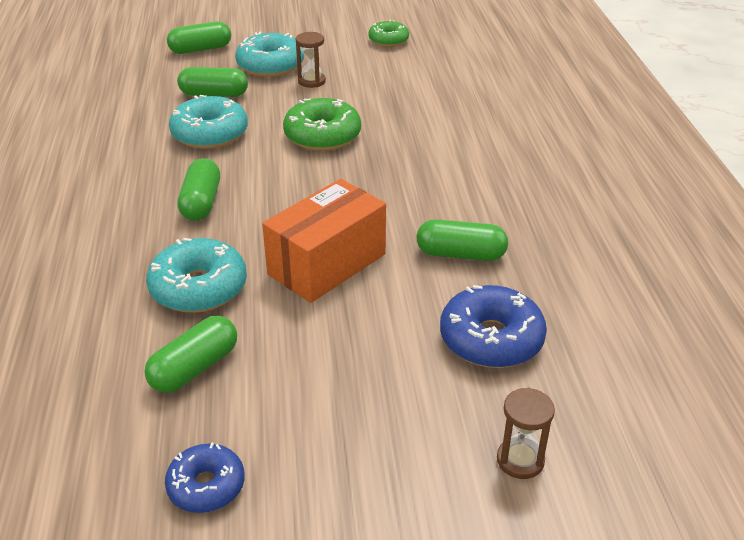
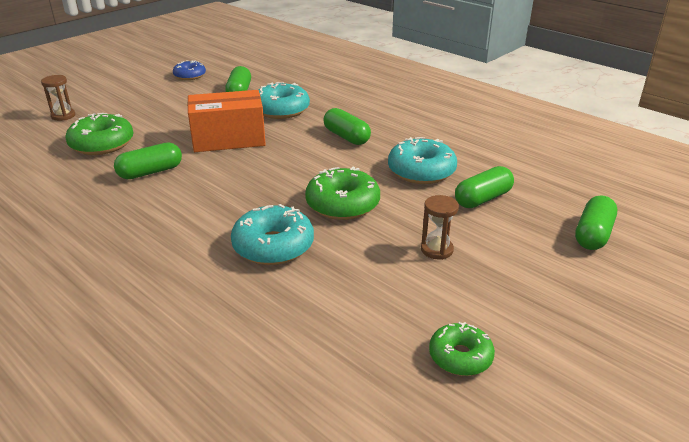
camera: 140 degrees right, 5 degrees down
(270, 66) = (502, 248): turquoise donut -> turquoise donut (273, 246)
(327, 264) = (228, 139): orange box -> orange box turned 75 degrees clockwise
(491, 339) = (102, 144): blue donut -> green donut

